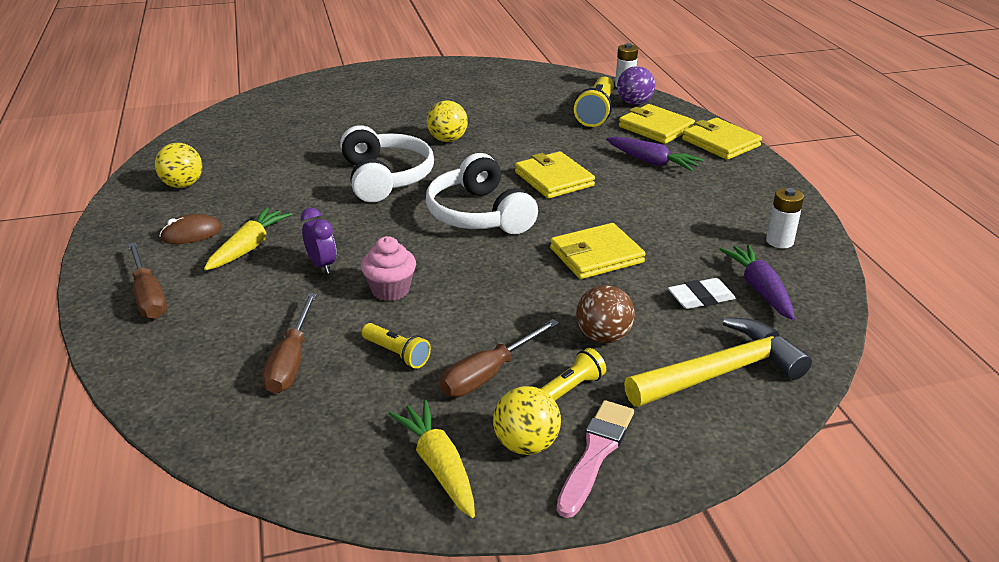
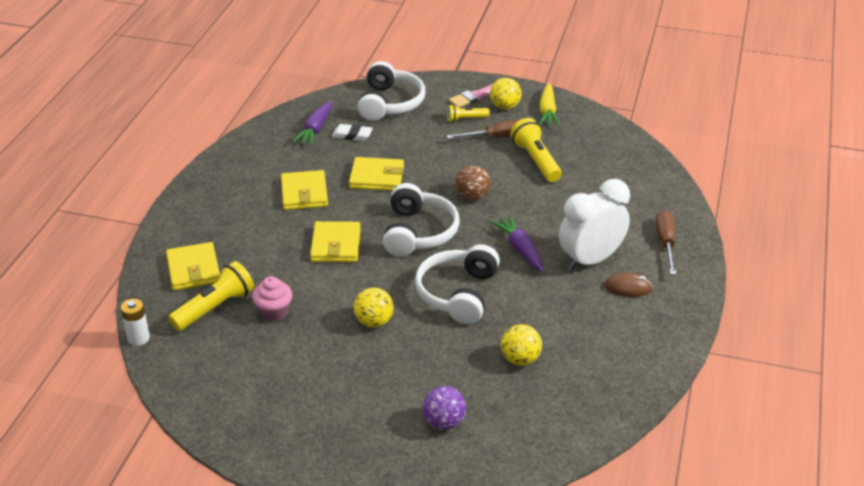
camera: 150 degrees left, 5 degrees up
(183, 185) = (624, 347): yellow ball -> yellow ball (520, 359)
(249, 247) = (590, 260): yellow carrot -> white clock
(291, 361) = (593, 175): brown screwdriver -> none
(322, 265) = (548, 228): purple clock -> none
(390, 290) = (516, 197): pink cupcake -> pink cupcake (274, 312)
(397, 354) = (535, 160): yellow flashlight -> yellow flashlight, size x1.74
(603, 337) = (425, 134): brown ball -> brown ball (472, 196)
(634, 103) = (166, 308): purple ball -> purple ball (444, 422)
(652, 162) = (247, 235): purple carrot -> purple carrot (520, 249)
(720, 142) = (171, 234): yellow wallet -> yellow wallet (304, 193)
(721, 372) = (389, 103): yellow hammer -> white headphones
(779, 241) = (261, 149): white battery -> none

